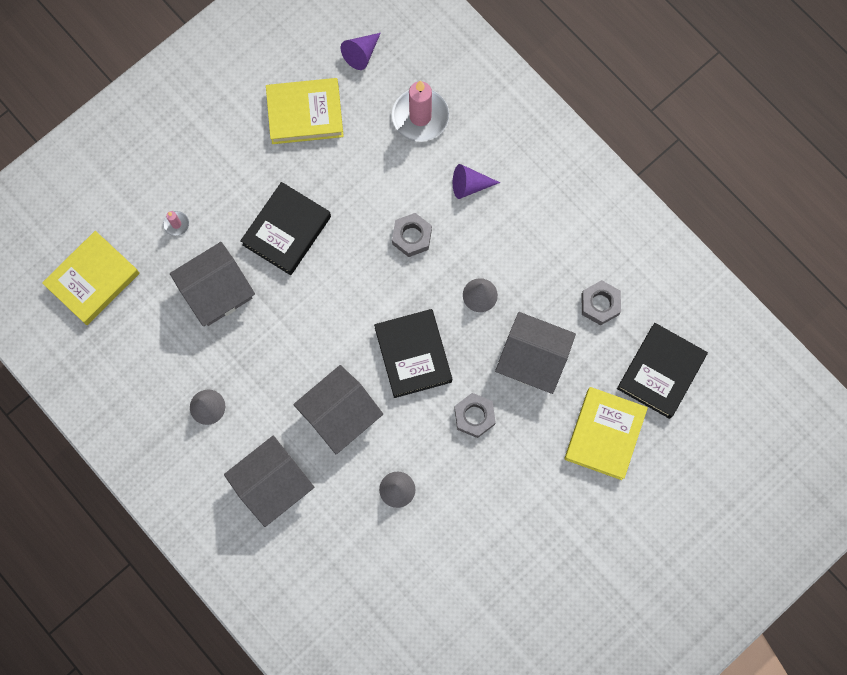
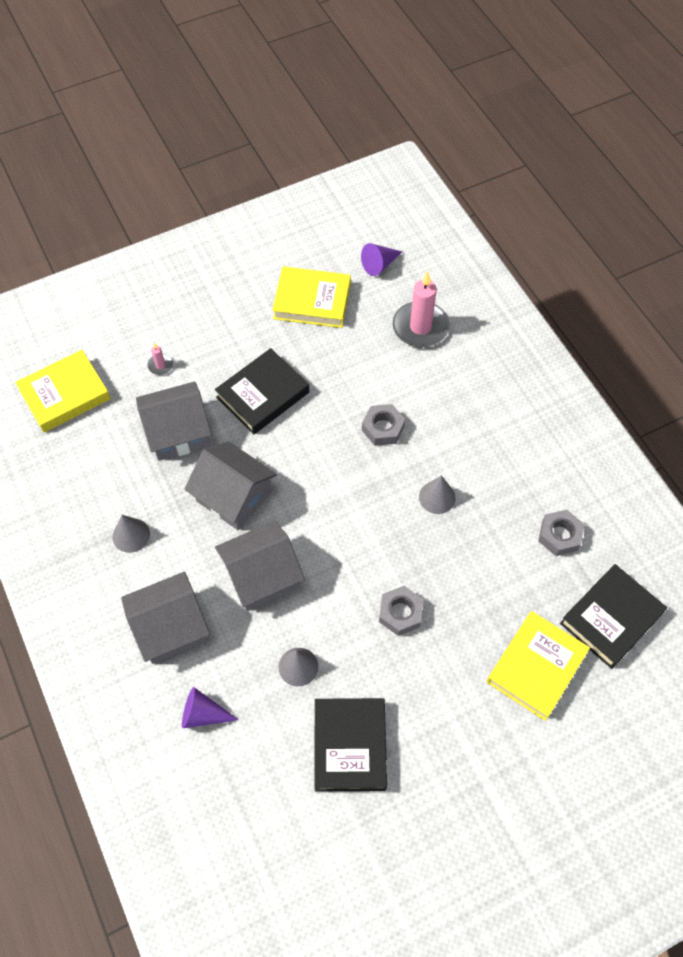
camera: 15 degrees right, 15 degrees down
(413, 355) = (353, 537): black book -> black book (349, 746)
(469, 185) = (452, 396): purple cone -> purple cone (203, 714)
(532, 358) = (476, 571): grey house -> grey house (234, 496)

